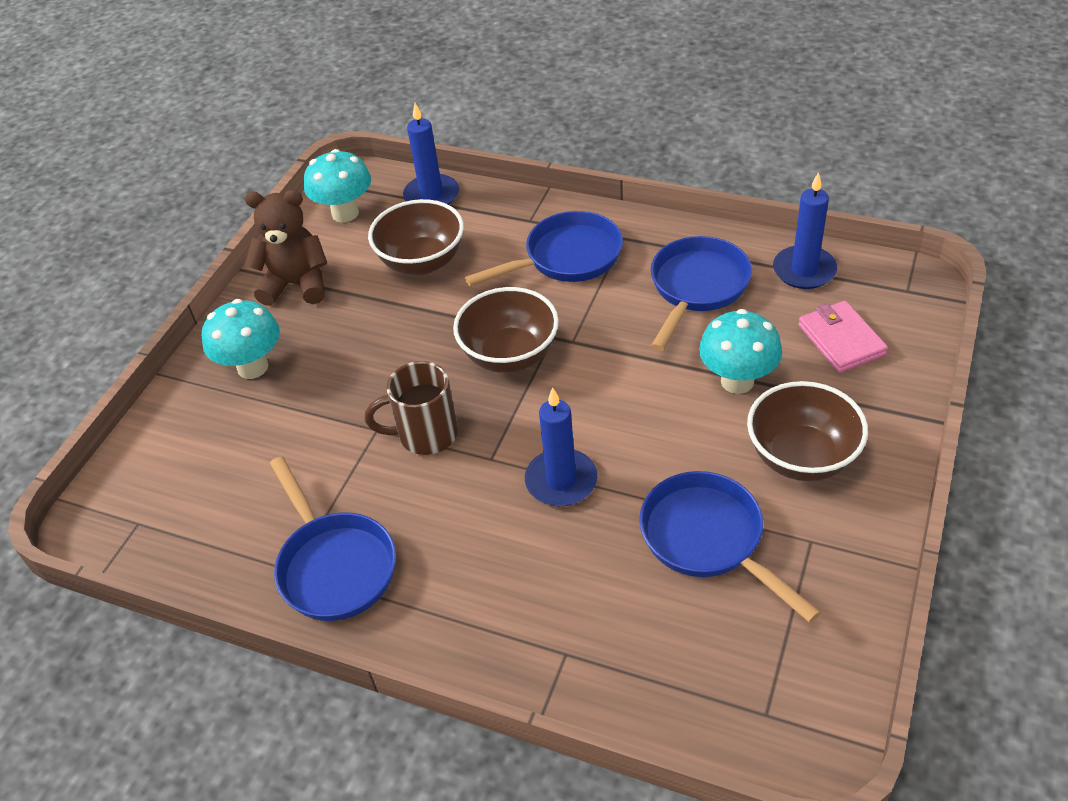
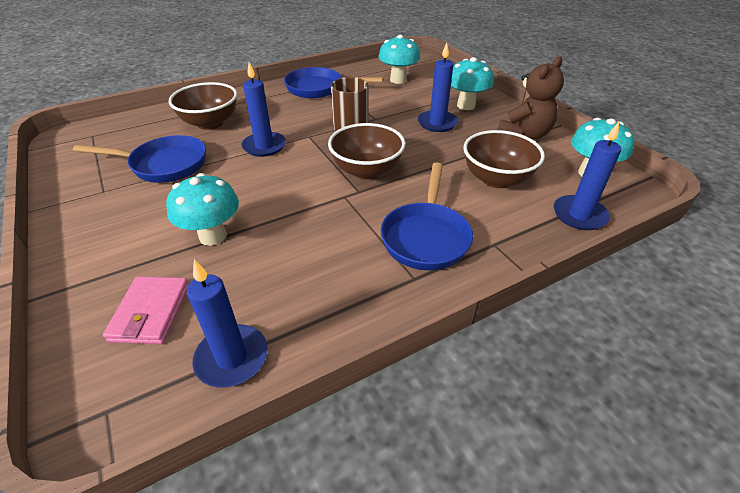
camera: 125 degrees right, 5 degrees down
(214, 490) = (398, 80): none -> turquoise mushroom
(334, 365) = (437, 123): none -> blue candle
(697, 288) = (308, 278): blue pan -> none
(801, 457) = (134, 221): brown bowl -> brown bowl (210, 123)
(841, 340) = (151, 312): pink wallet -> pink wallet turned 75 degrees clockwise

